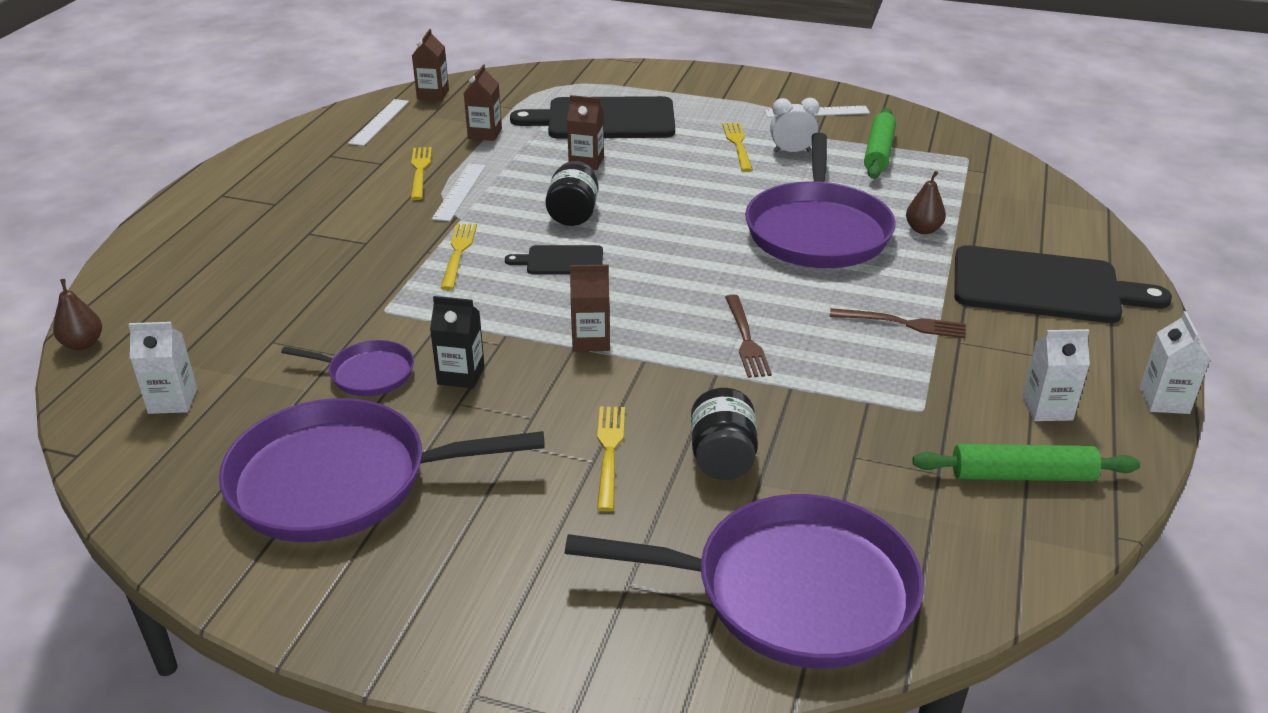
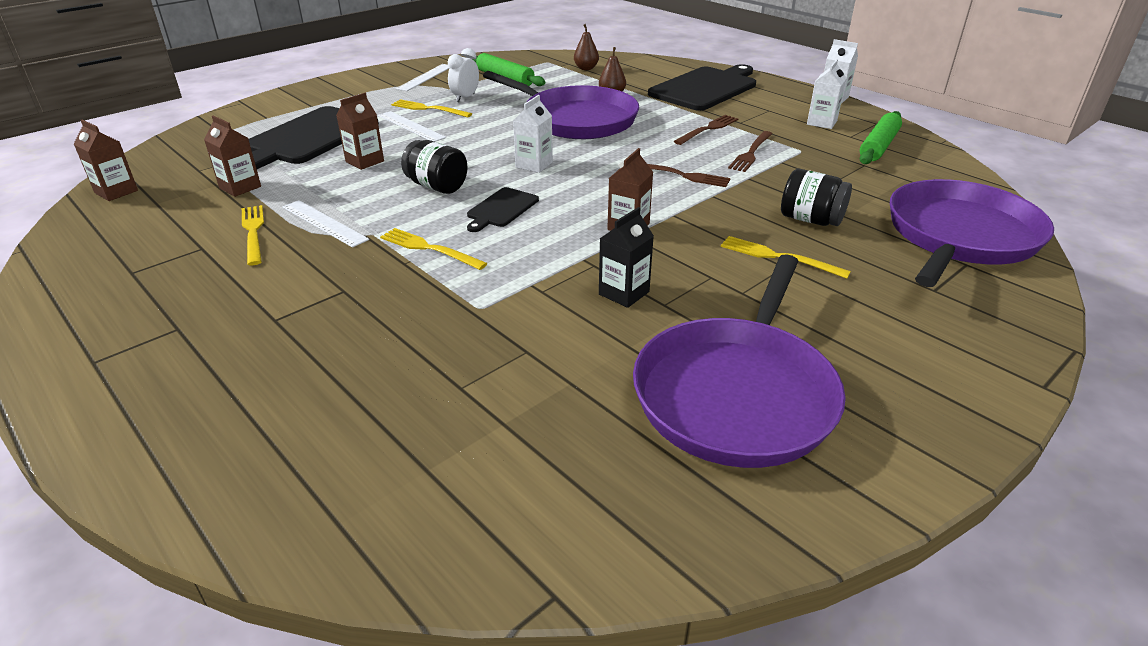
camera: 60 degrees left, 0 degrees up
(83, 344) = (297, 550): brown pear -> brown pear (586, 68)
(172, 401) = (508, 485): white carton -> white carton (534, 165)
(367, 373) = (577, 340): purple pan -> none
(379, 122) = (115, 230): white ruler -> white ruler (411, 126)
(420, 171) = (253, 232): yellow fork -> yellow fork turned 45 degrees clockwise
(867, 373) = (751, 153): none -> brown fork

